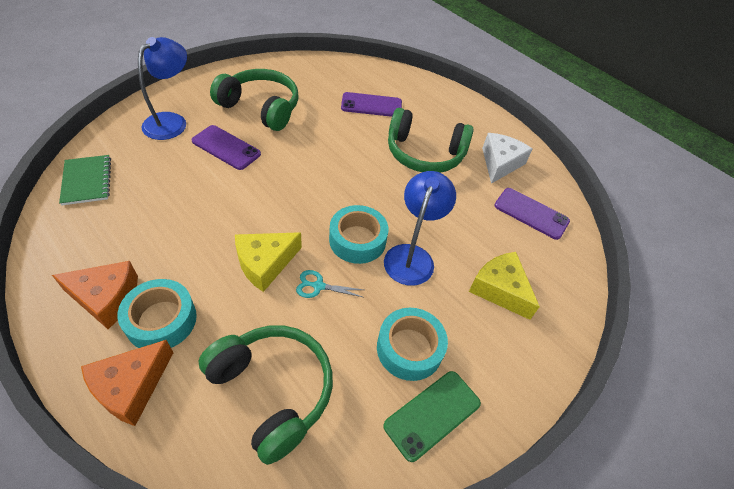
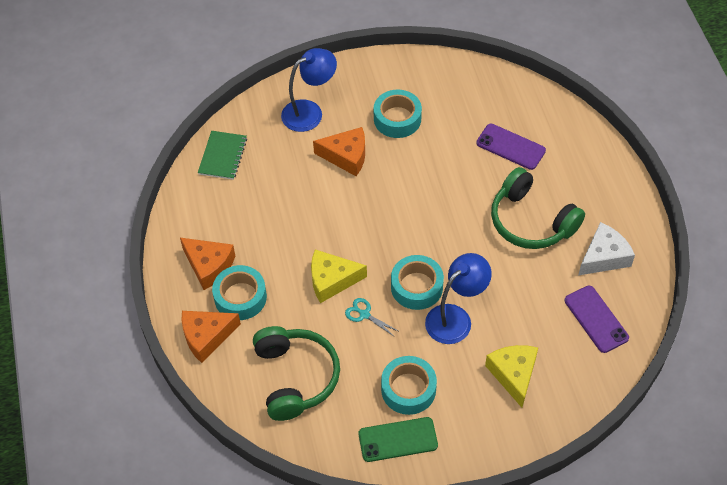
camera: 35 degrees right, 5 degrees up
(226, 147) = (346, 156): purple phone -> orange cheese
(261, 108) = (397, 119): green headphones -> turquoise tape

